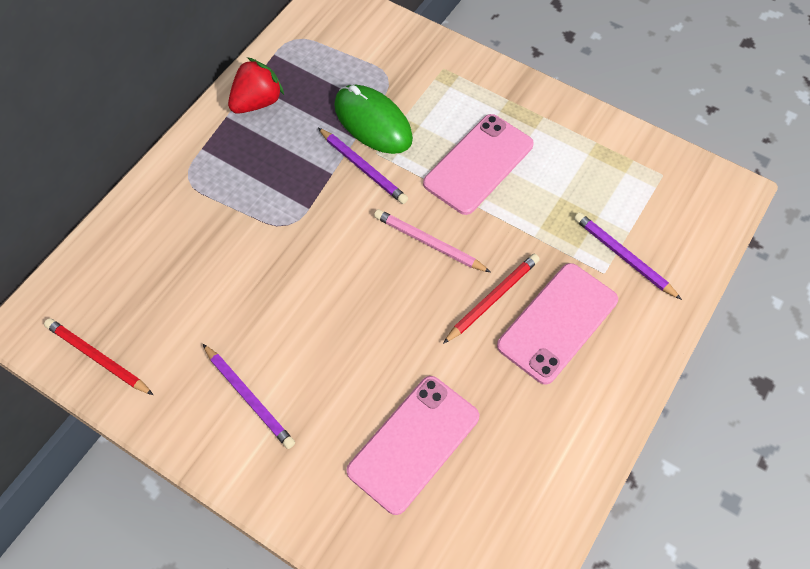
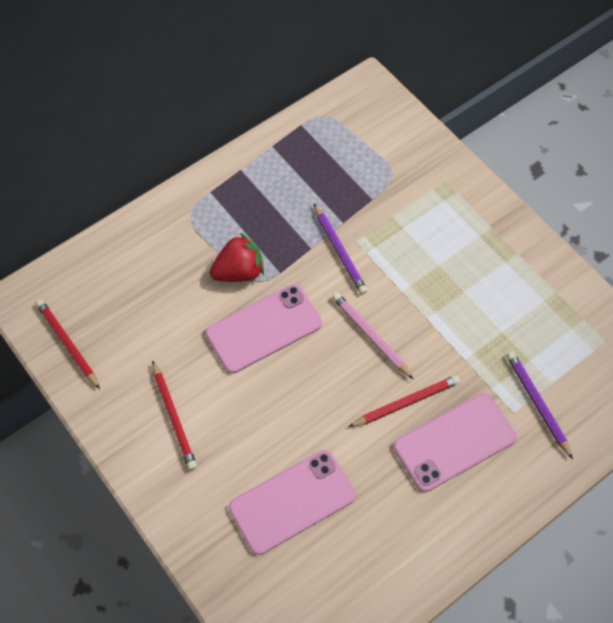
camera: 20 degrees right, 0 degrees up
(249, 397) = (174, 417): purple pencil -> red pencil
(257, 102) = (271, 164): red strawberry -> red strawberry (239, 272)
(373, 122) = (363, 213): green mouse -> none
(478, 164) = (441, 279): pink phone -> pink phone (264, 329)

